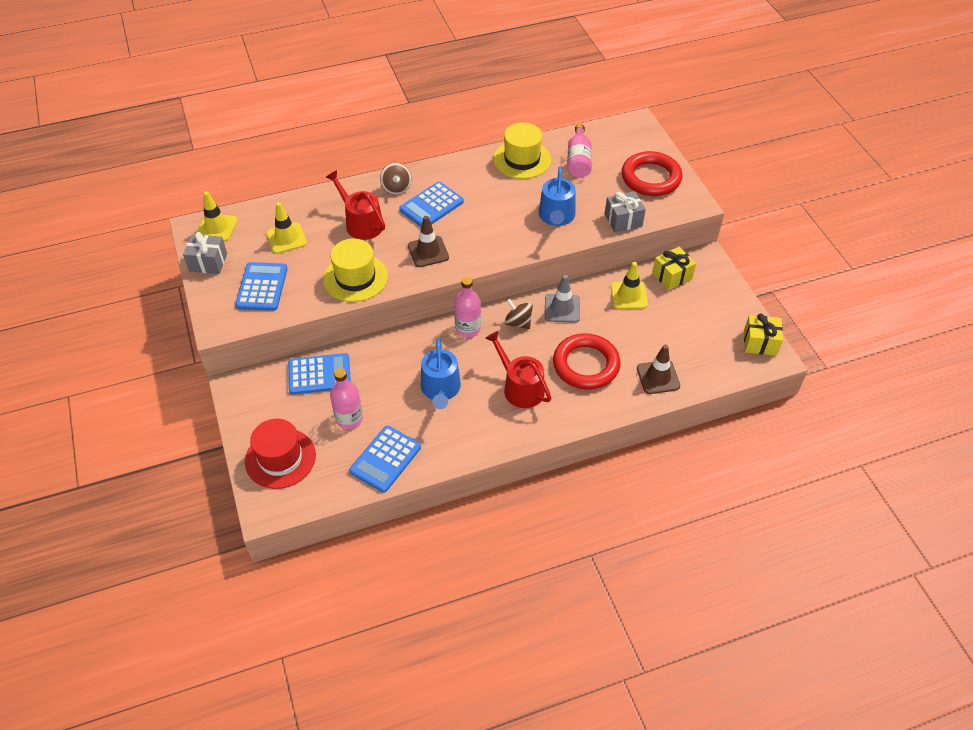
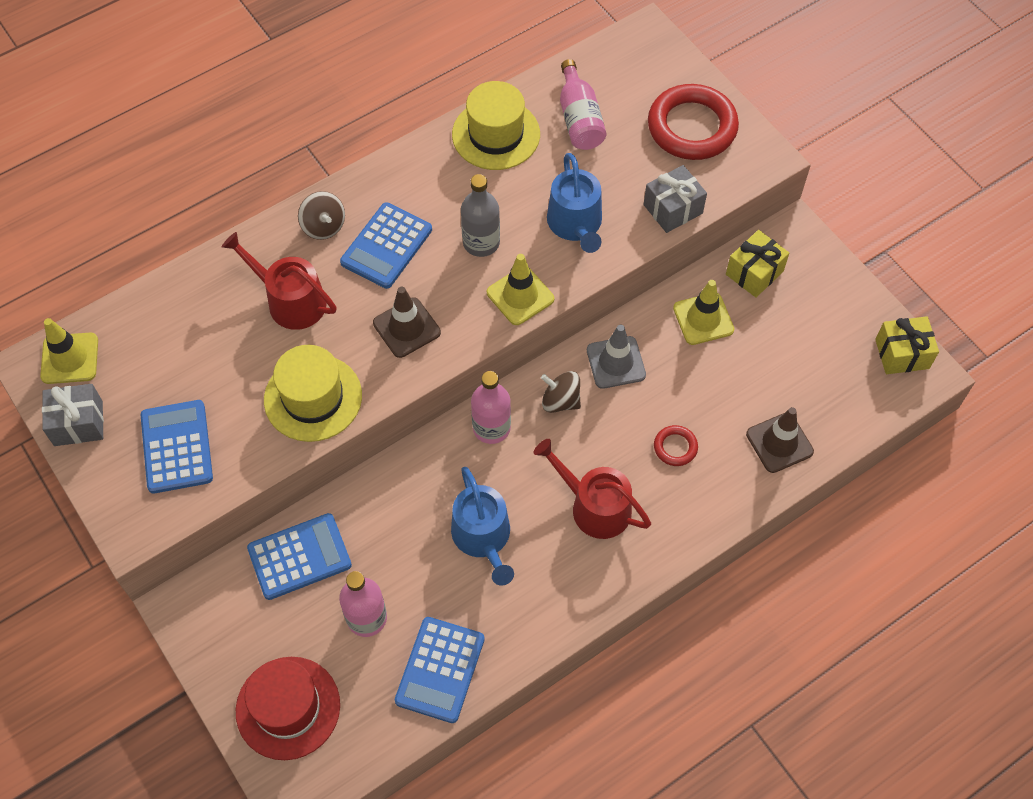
camera: 15 degrees left, 10 degrees up
(286, 238) = (185, 353): yellow traffic cone -> yellow traffic cone (520, 296)
(492, 215) = (481, 242): none -> grey bottle
(586, 365) = (675, 447): red ring -> red ring, size x0.45

